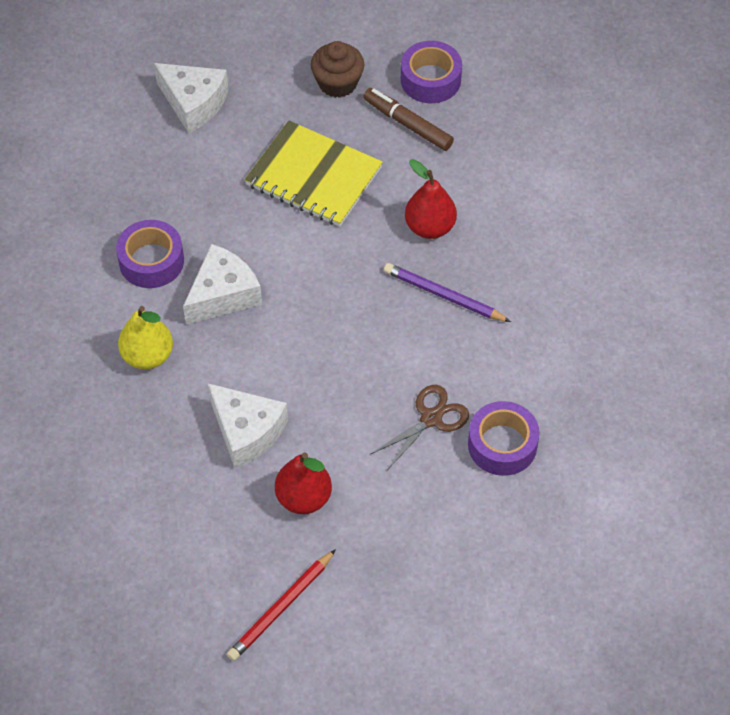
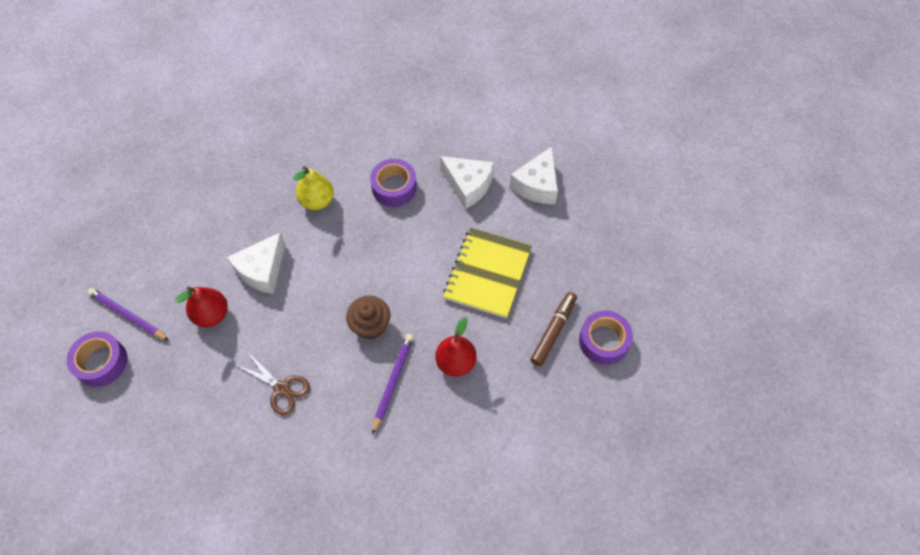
camera: 80 degrees right, 5 degrees up
(223, 294) = (372, 235): white cheese -> white cheese (468, 185)
(281, 608) = (128, 315): red pencil -> purple pencil
(337, 83) = (581, 274): brown cupcake -> brown cupcake (370, 325)
(502, 445) = (262, 444): purple tape -> purple tape (101, 362)

